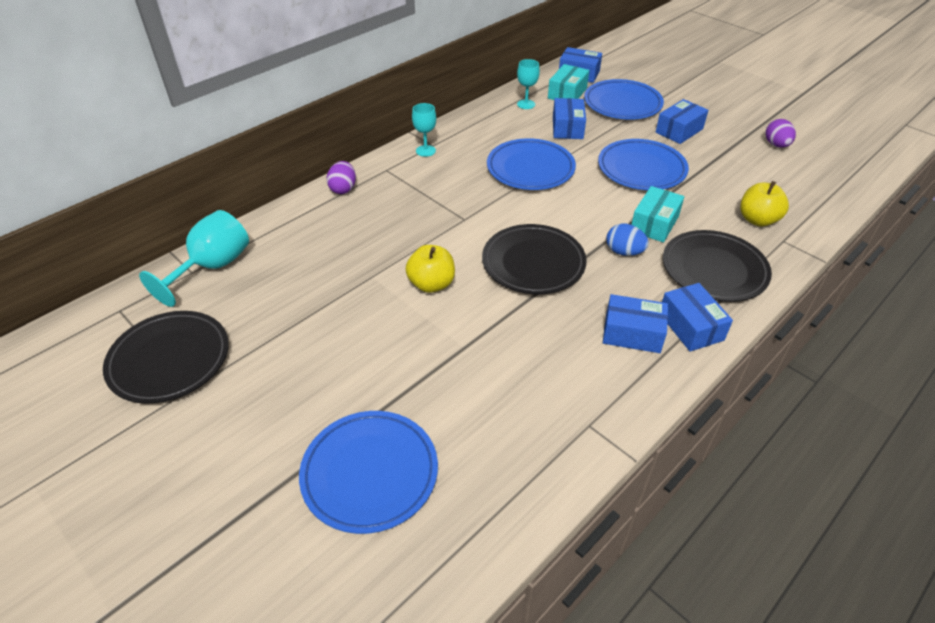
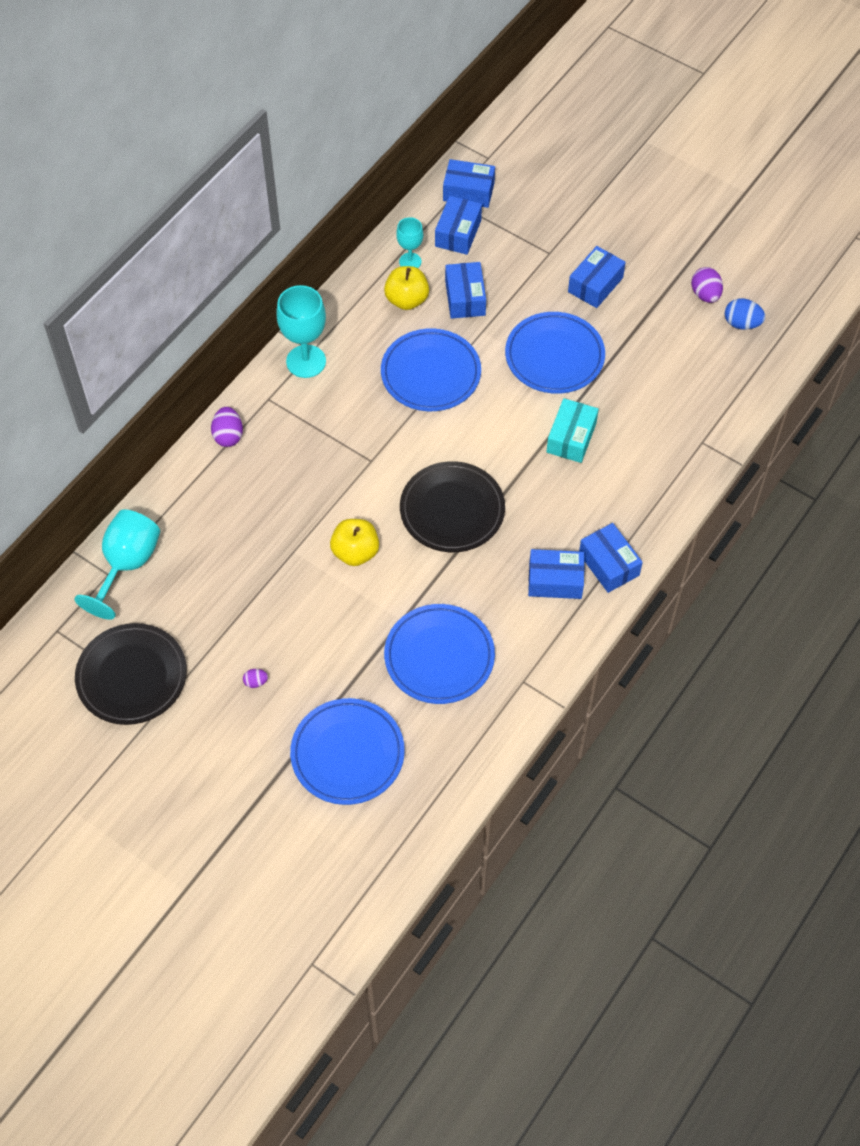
camera: 10 degrees left, 15 degrees up
(293, 383) = (256, 682): none -> purple egg
(425, 151) = (306, 361): turquoise goblet -> turquoise goblet, size x1.72
(567, 93) = (458, 233): turquoise box -> blue box
(622, 104) = (527, 244): blue plate -> blue plate (439, 657)
(624, 252) = (542, 482): blue egg -> blue egg (741, 323)
(714, 270) = (631, 492): black plate -> none
(757, 220) = (678, 416): yellow apple -> yellow apple (407, 300)

